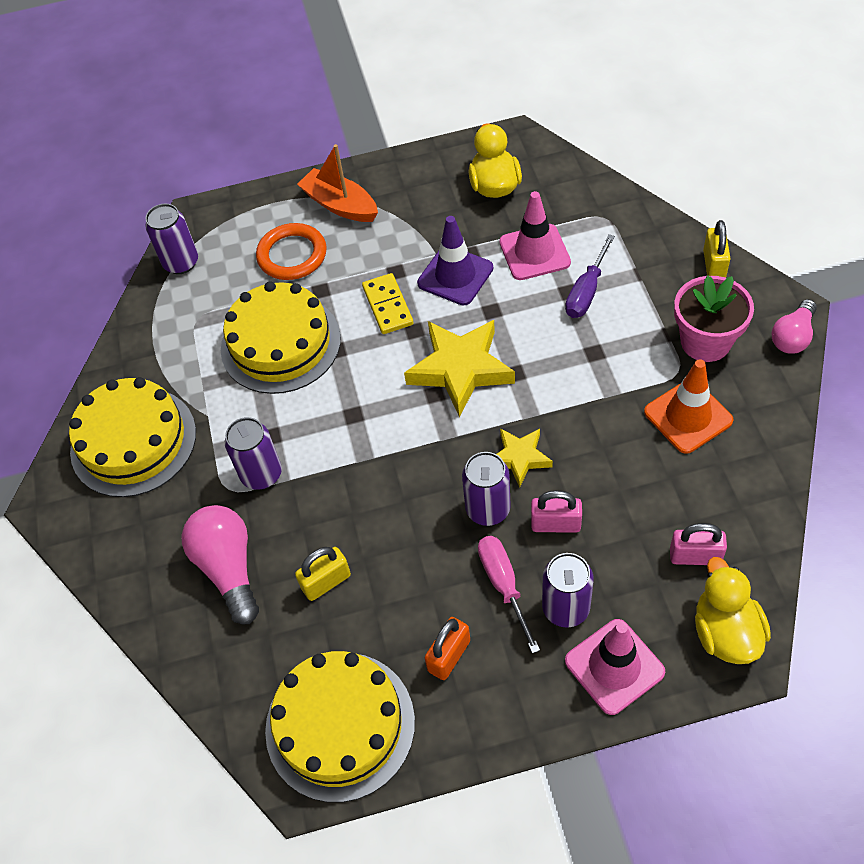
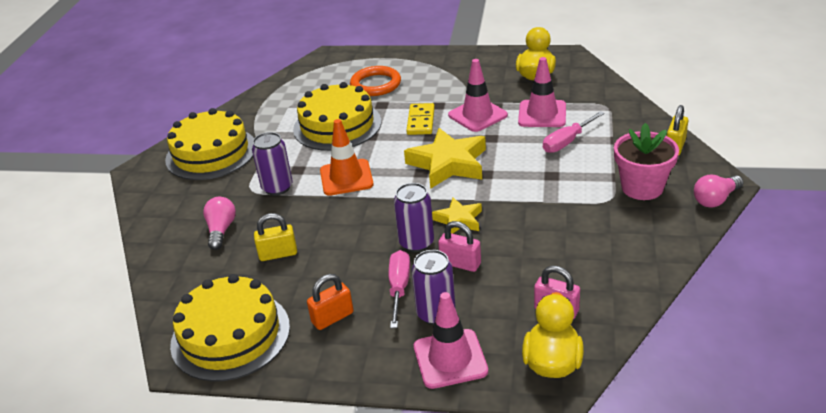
camera: 20 degrees right, 20 degrees down
(181, 263) = (304, 75): purple can -> none
(229, 568) = (221, 230): pink light bulb -> pink light bulb, size x0.66
(340, 205) = (424, 66): orange boat -> none
(455, 276) = (477, 115): purple traffic cone -> pink traffic cone
(586, 291) = (567, 142): purple screwdriver -> pink screwdriver
(688, 416) = (602, 226): orange traffic cone -> orange traffic cone (346, 178)

